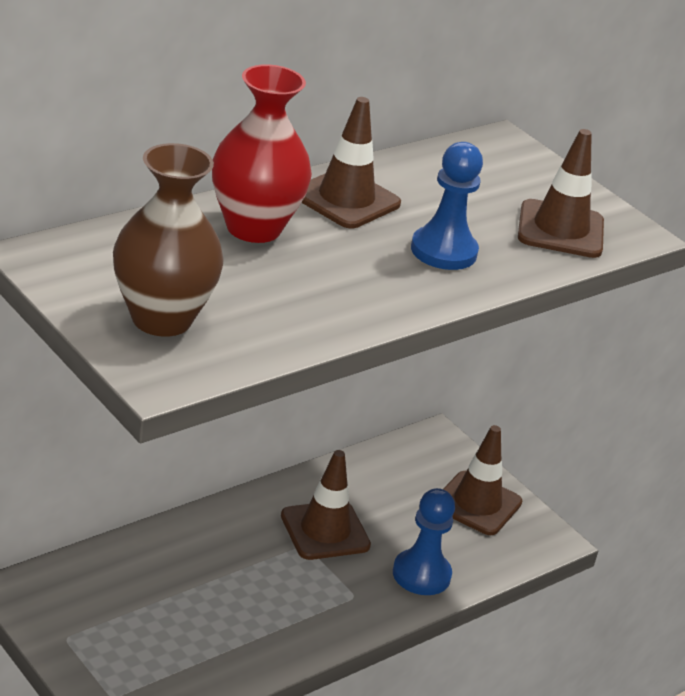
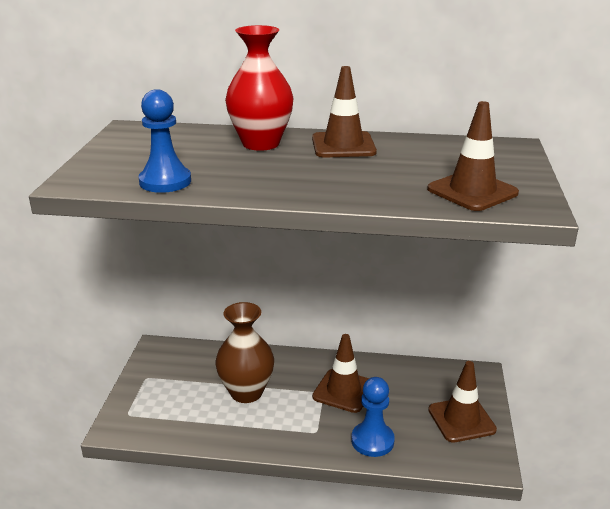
camera: 50 degrees right, 5 degrees down
(161, 319) = (129, 162): brown vase -> brown vase (246, 392)
(443, 251) = (359, 179): blue pawn -> blue pawn (165, 181)

